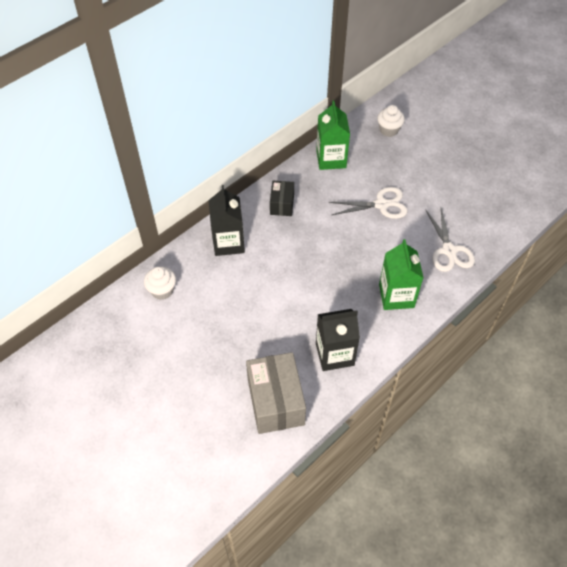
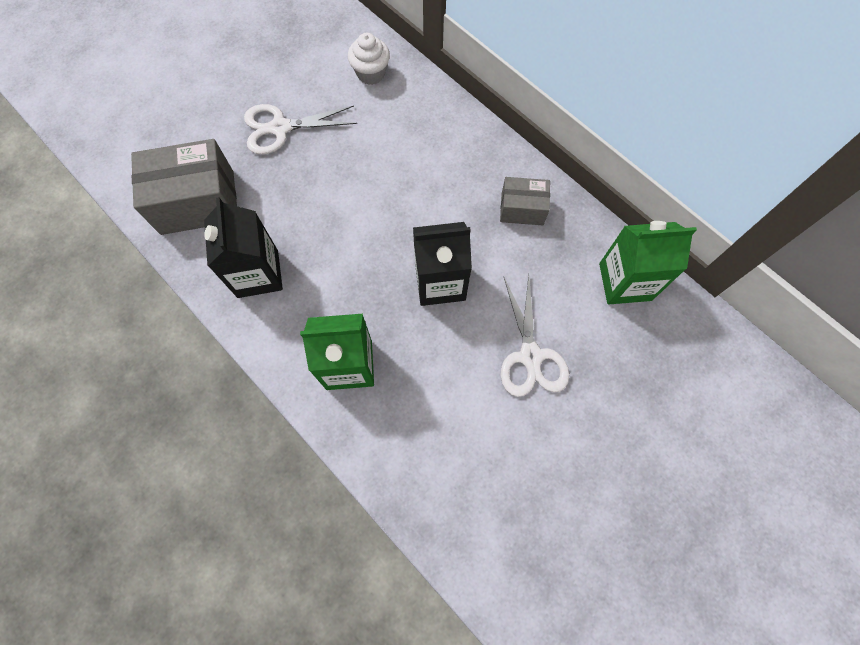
camera: 90 degrees right, 15 degrees up
(228, 243) = (448, 142): black carton -> black carton (440, 282)
(282, 204) = (522, 209): black box -> grey box
(389, 130) = (709, 382): white cupcake -> none
(449, 250) = (435, 460): white scissors -> white scissors (280, 128)

